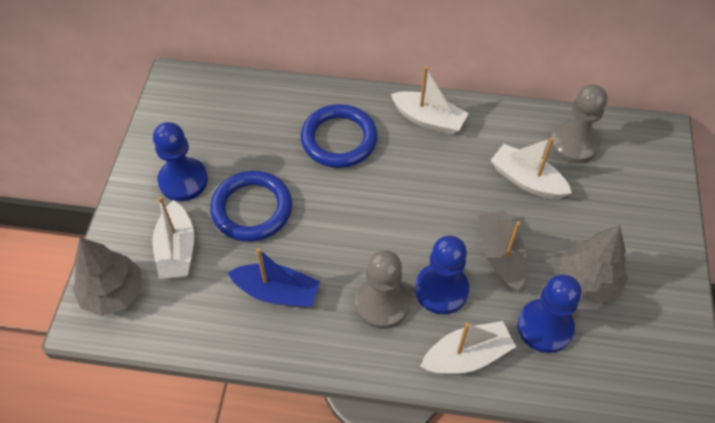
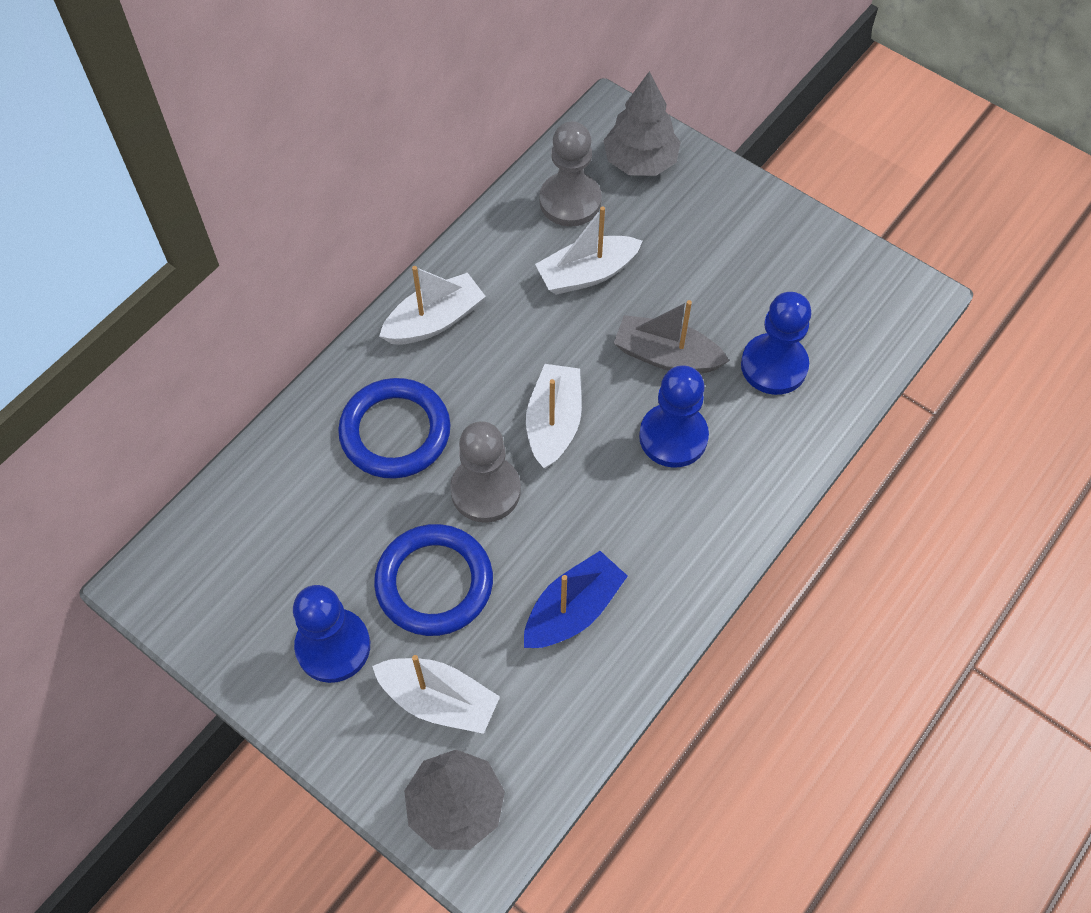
camera: 60 degrees left, 5 degrees up
(382, 304) = (655, 505): grey pawn -> grey pawn (485, 490)
(467, 356) = (765, 457): white boat -> white boat (554, 423)
(587, 282) = (746, 296): grey tree -> grey tree (640, 161)

